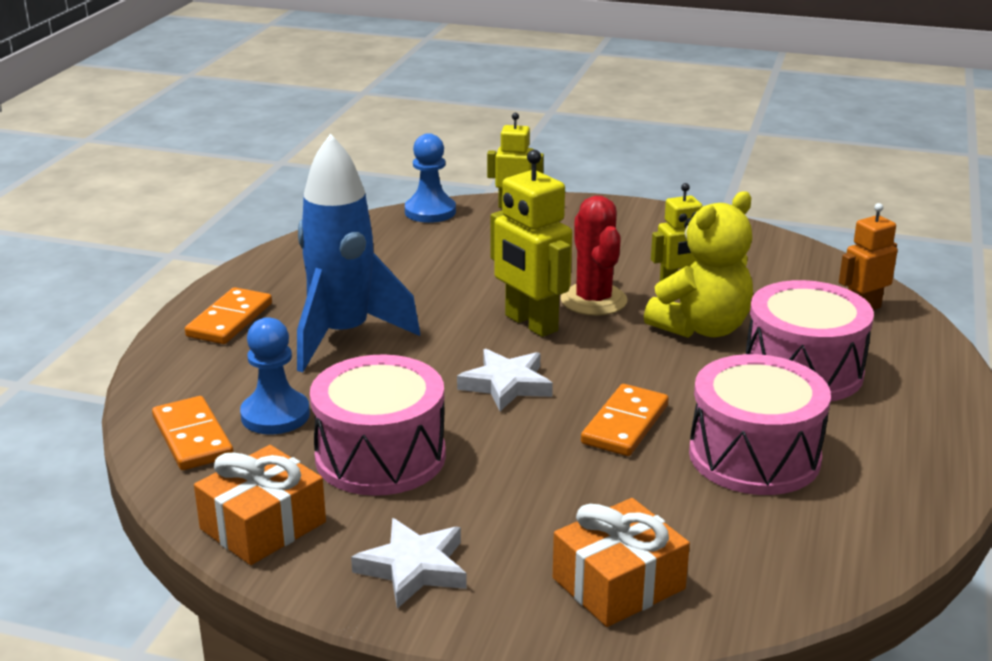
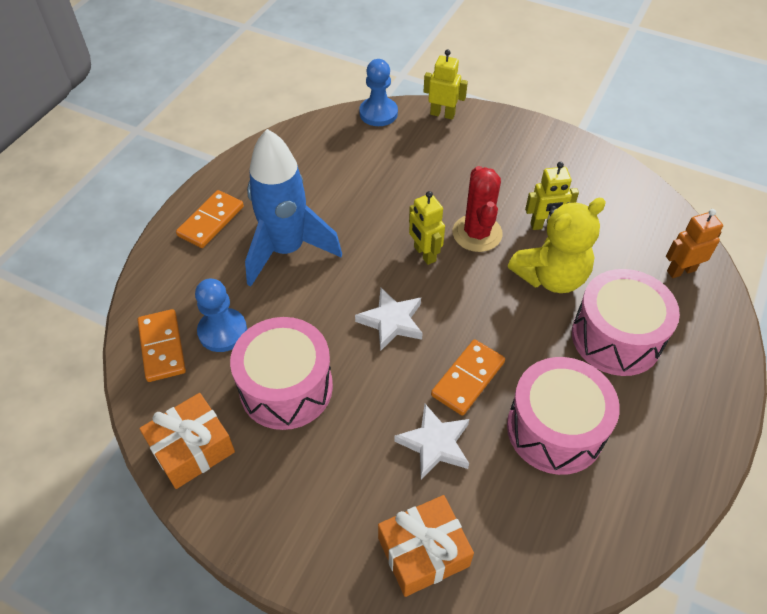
camera: 10 degrees right, 25 degrees up
(413, 568) = (285, 511): white star -> white star (434, 444)
(530, 323) = (424, 254): yellow robot -> yellow robot, size x0.64

